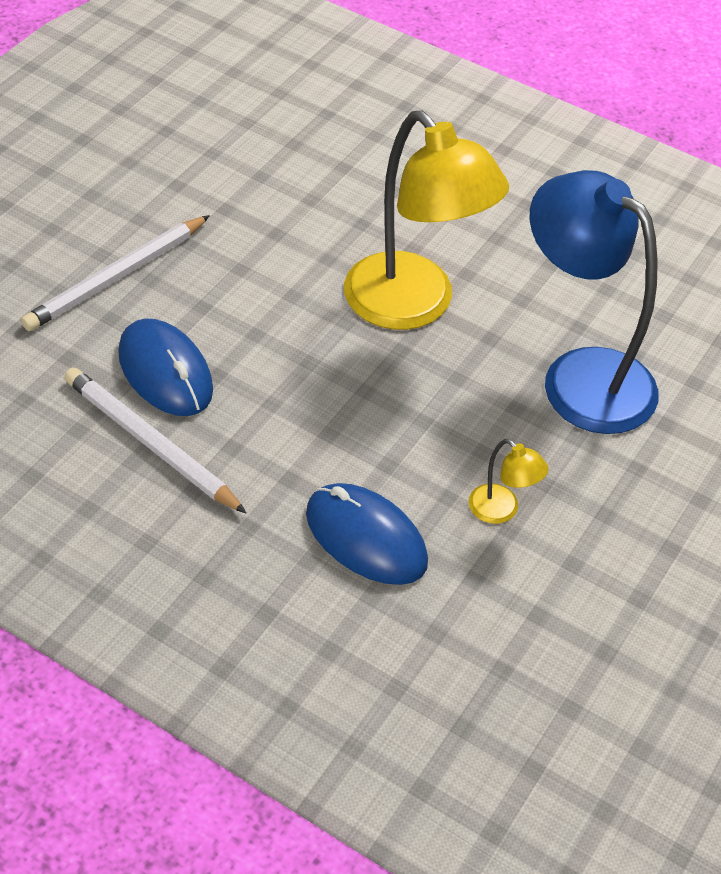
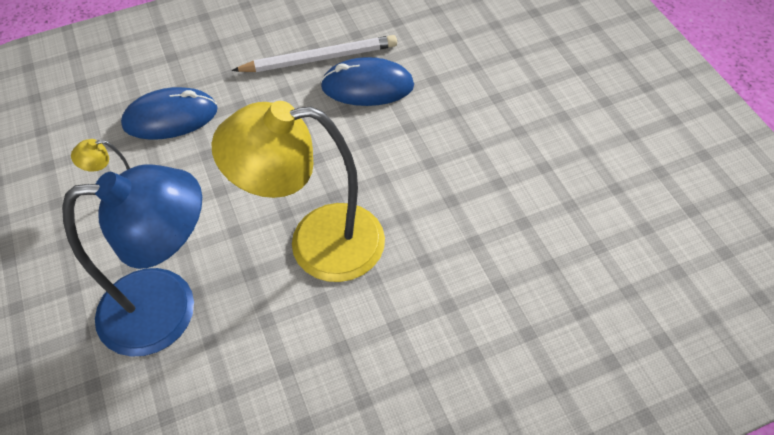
camera: 130 degrees right, 5 degrees up
(117, 277) = (468, 97): white pencil -> none

